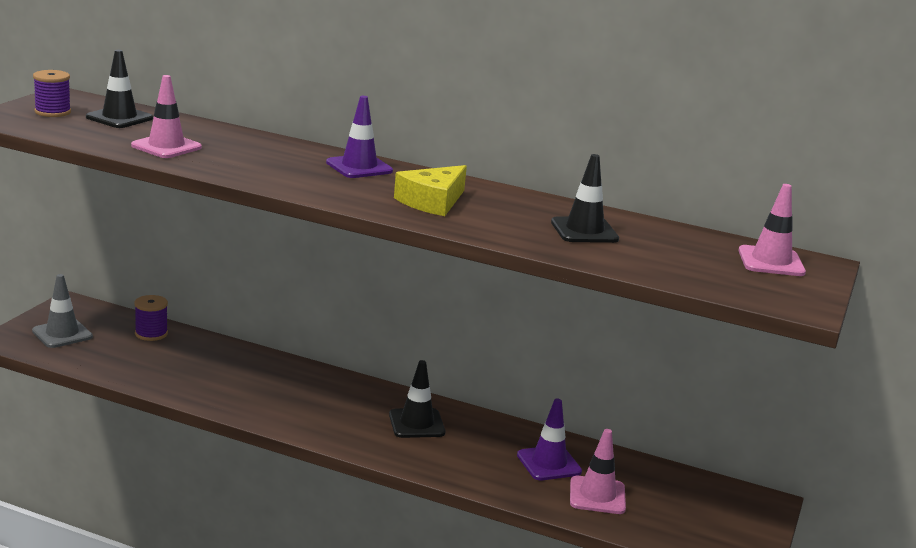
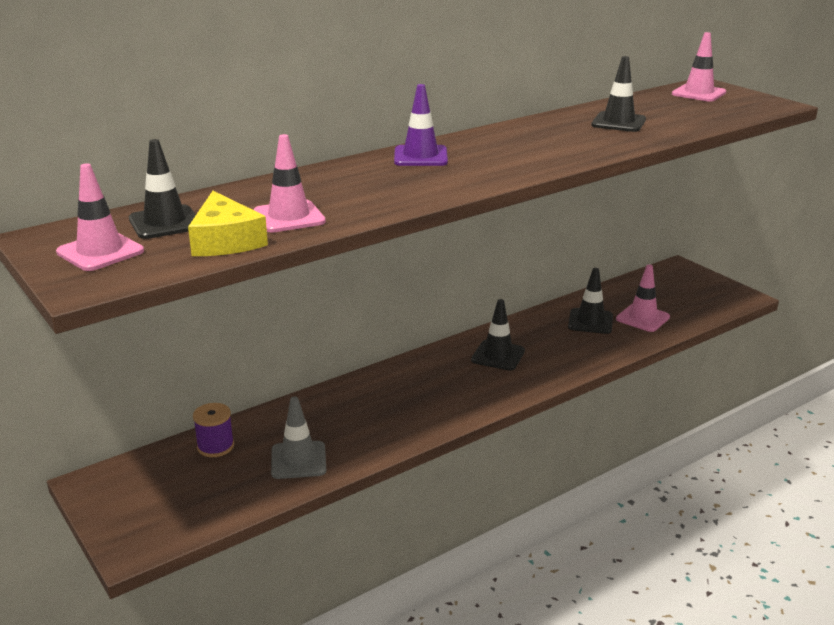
camera: 55 degrees left, 5 degrees up
(52, 112) = (100, 252): purple spool -> pink traffic cone
(62, 334) = (158, 505): grey traffic cone -> grey traffic cone (298, 460)
(432, 202) = (527, 150): yellow cheese -> yellow cheese (225, 240)
(549, 463) = (590, 321): purple traffic cone -> black traffic cone

